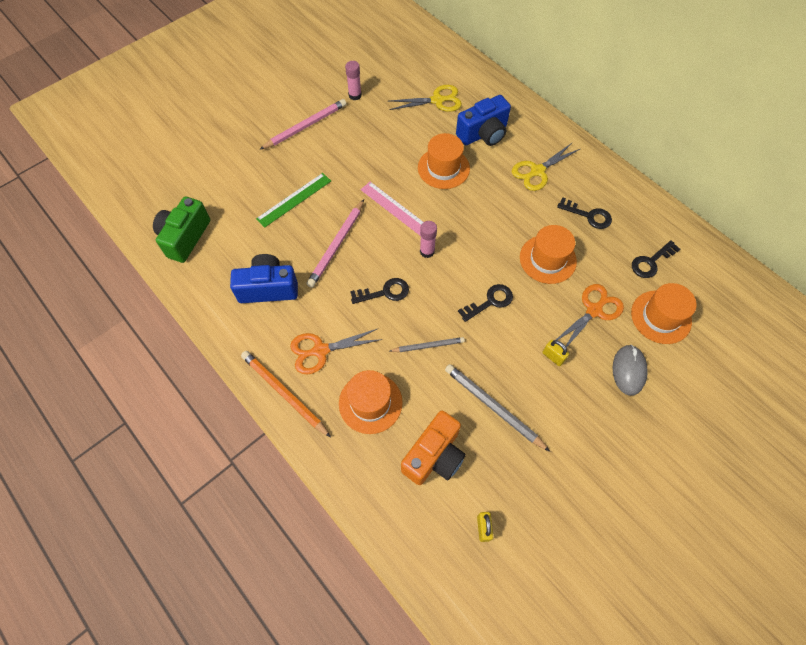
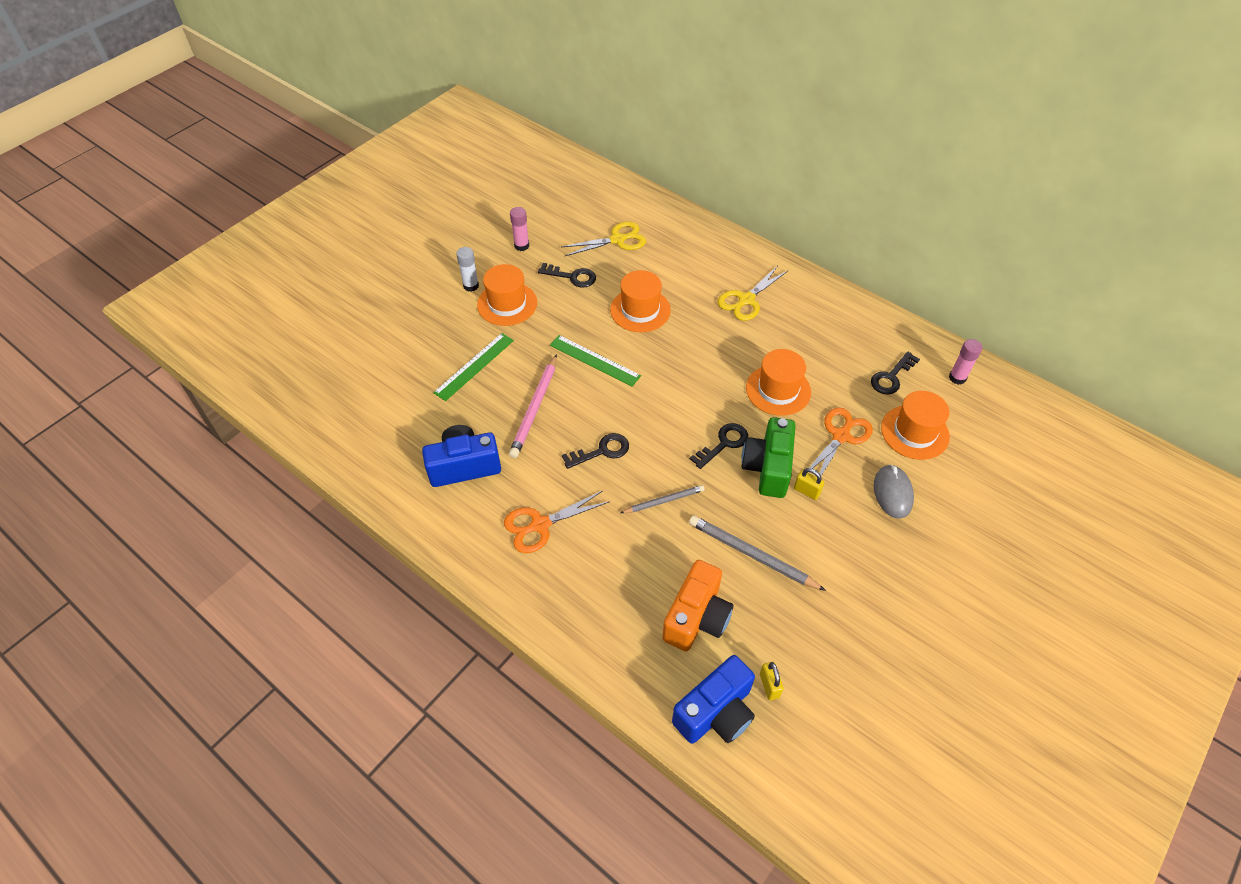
camera: 10 degrees left, 10 degrees down
(185, 237) = (352, 425): green camera -> green camera (768, 468)
(284, 393) = (508, 578): orange pencil -> none
(305, 126) = (471, 286): pink pencil -> white glue stick
(370, 403) = (611, 572): orange hat -> orange hat (507, 304)
(395, 209) = (594, 360): pink ruler -> green ruler
(427, 251) = (640, 400): pink glue stick -> pink glue stick (957, 378)
(483, 134) = (677, 268): blue camera -> blue camera (716, 712)
(588, 215) = (813, 338): black key -> black key (572, 277)

